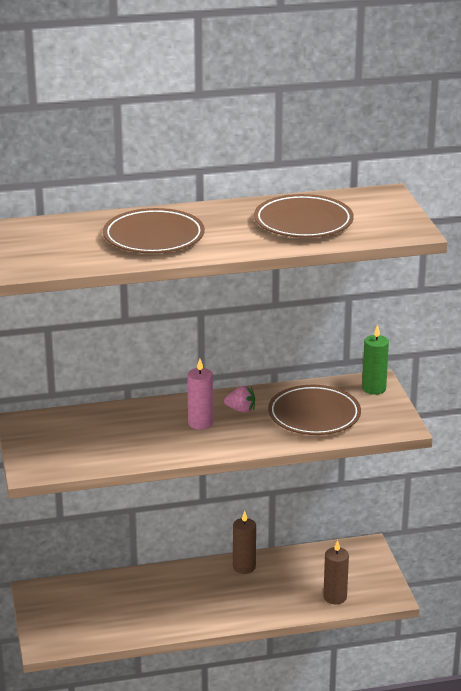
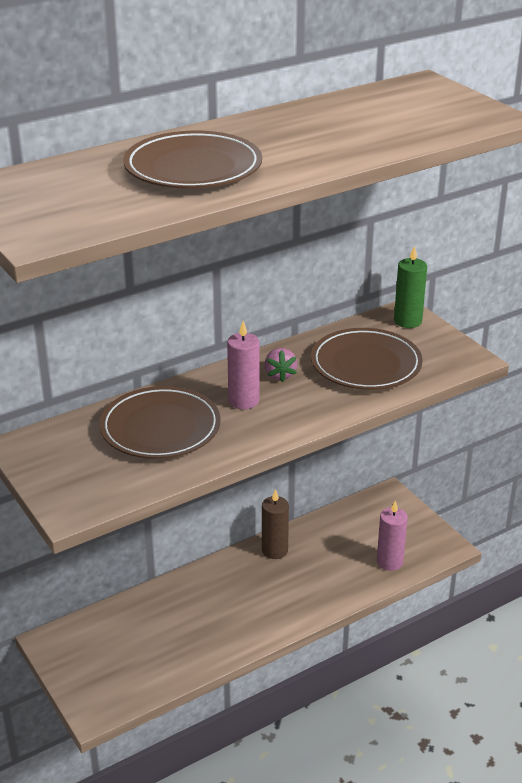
camera: 20 degrees left, 5 degrees up
(241, 410) = (280, 375): pink strawberry -> pink strawberry turned 90 degrees clockwise
(303, 222) = (361, 125): brown plate -> brown plate (160, 428)
(335, 597) = (389, 562): brown candle -> pink candle

